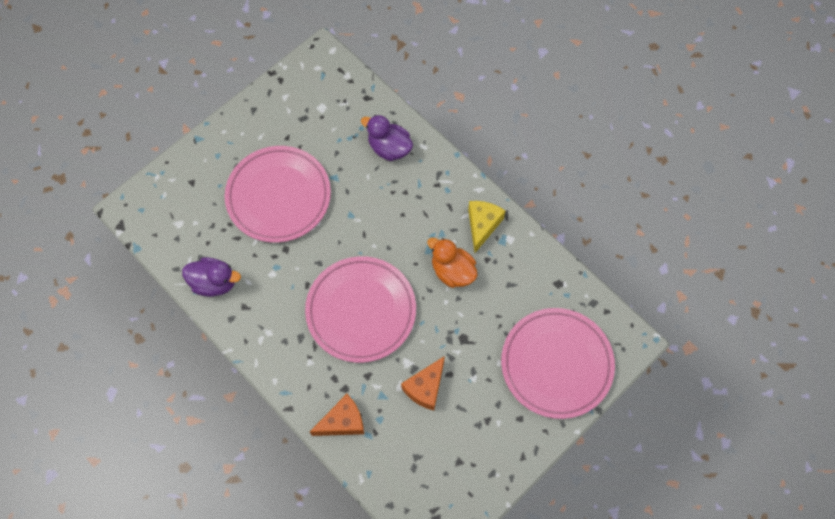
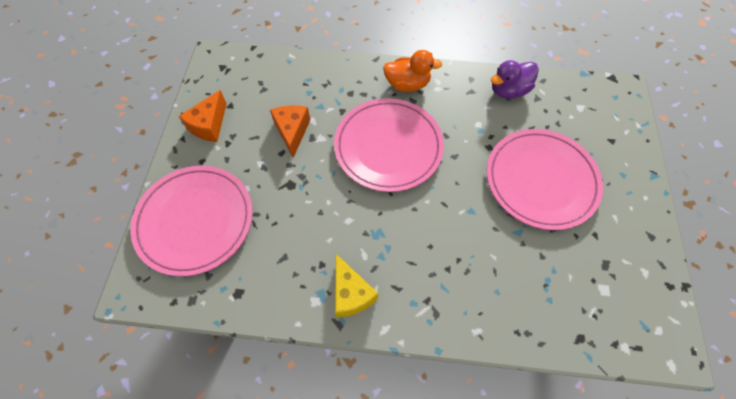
camera: 140 degrees right, 5 degrees down
(343, 421) = (333, 75): orange cheese -> orange cheese (209, 125)
(389, 148) = (504, 301): purple duck -> none
(452, 271) = (343, 230): orange duck -> orange duck (407, 84)

